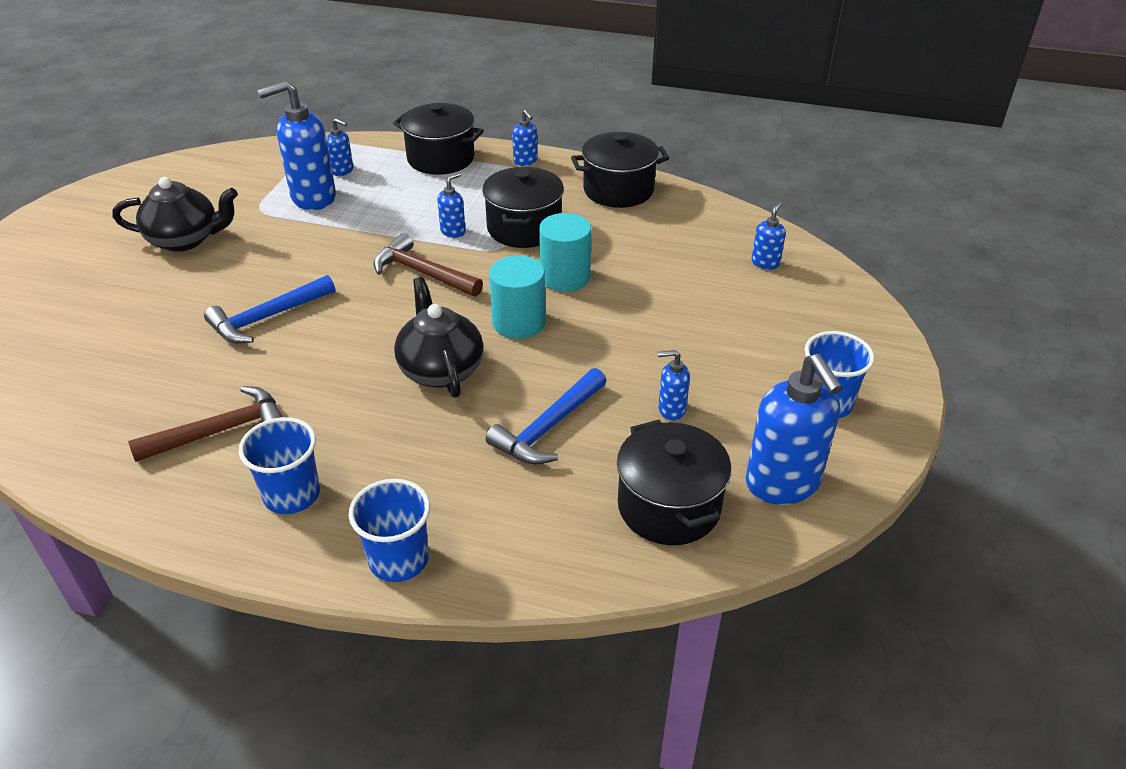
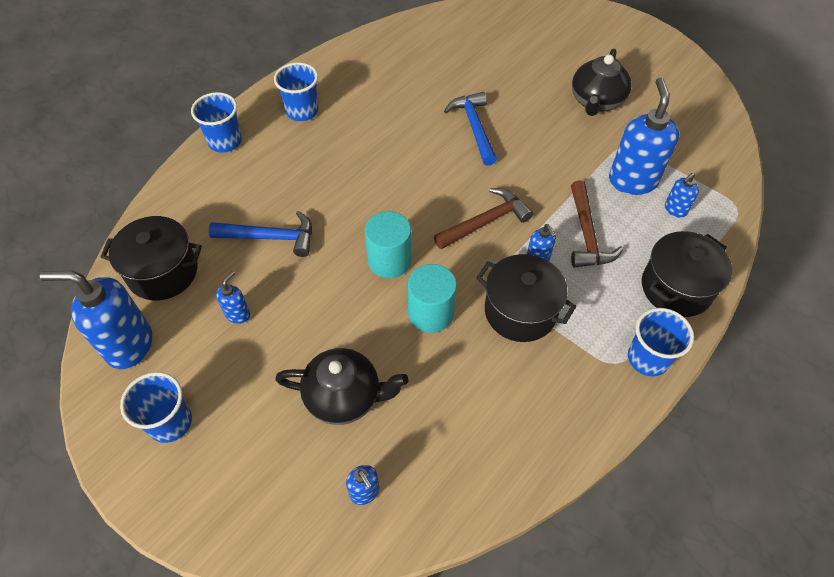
camera: 115 degrees right, 15 degrees up
(221, 430) = (374, 92): brown hammer -> brown hammer (587, 235)
(440, 369) = (364, 200): black teapot -> black teapot (344, 396)
(525, 161) = (648, 358): blue soap dispenser -> blue cup
(548, 428) = (271, 237): blue hammer -> blue hammer turned 120 degrees clockwise
(618, 190) = (557, 421): black pot -> none

